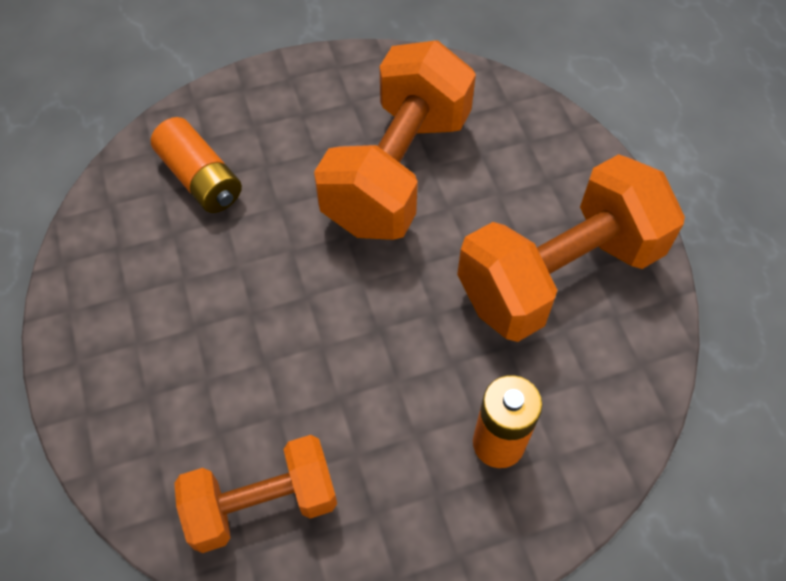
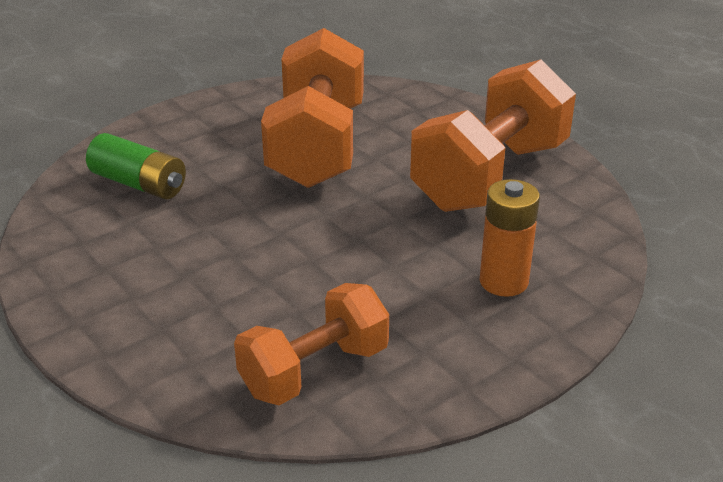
camera: 20 degrees left, 25 degrees down
(200, 178) = (139, 184): orange battery -> green battery

